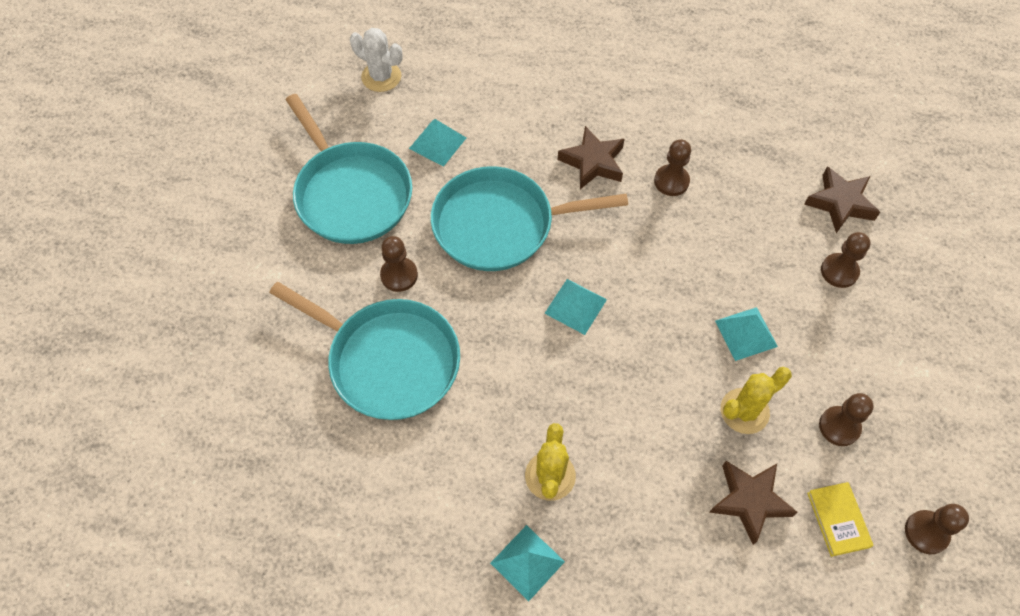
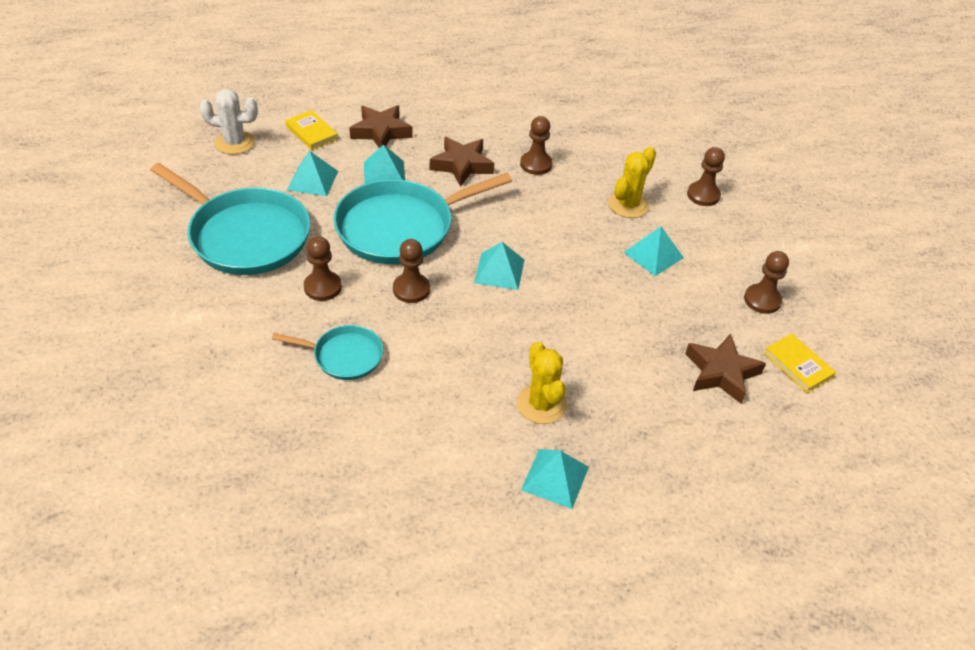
camera: 25 degrees left, 15 degrees down
(389, 360) = (344, 356): turquoise pan -> turquoise pan, size x0.52
(459, 82) = (312, 133): none -> yellow book
(510, 153) = (384, 174): none -> turquoise pyramid
(744, 411) = (682, 309): yellow cactus -> yellow cactus (628, 205)
(840, 203) = (679, 150): brown star -> brown star (381, 132)
(926, 532) = (868, 354): brown pawn -> brown pawn (411, 289)

